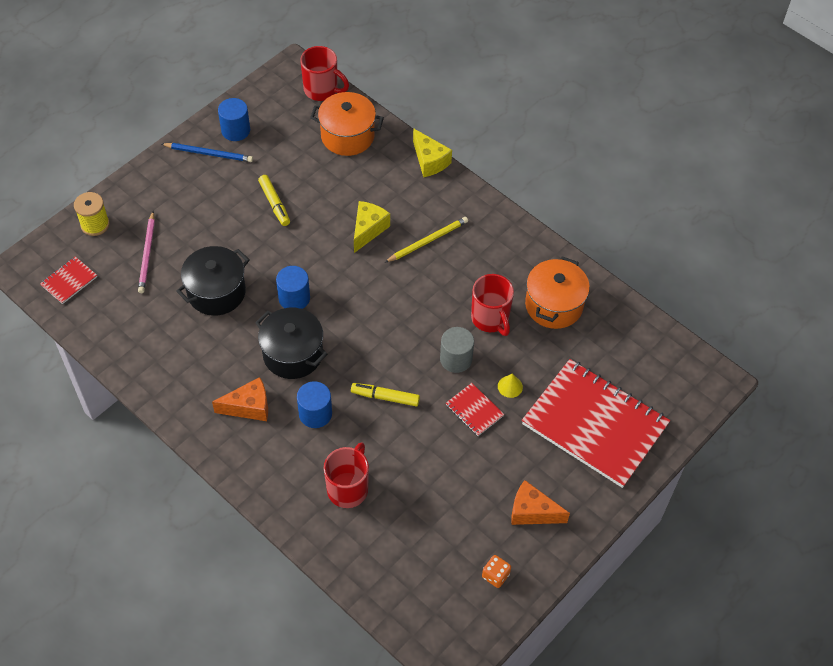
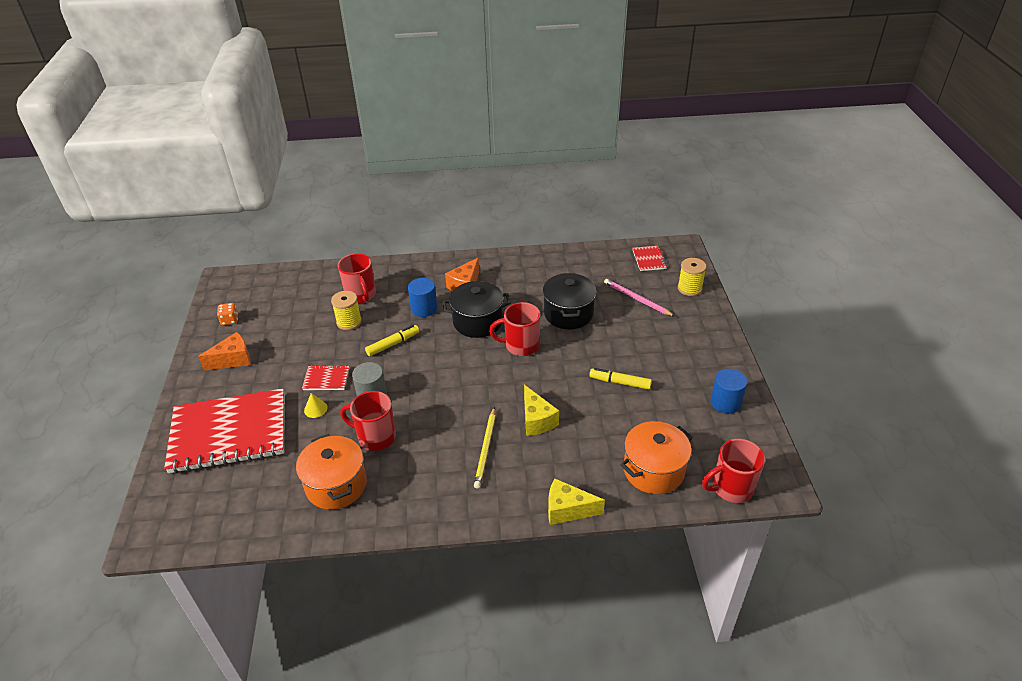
camera: 135 degrees right, 15 degrees down
(209, 153) = (711, 374): blue pencil -> none
(294, 298) = (520, 346): blue cylinder -> red mug
(393, 461) = (349, 322): none -> yellow spool

